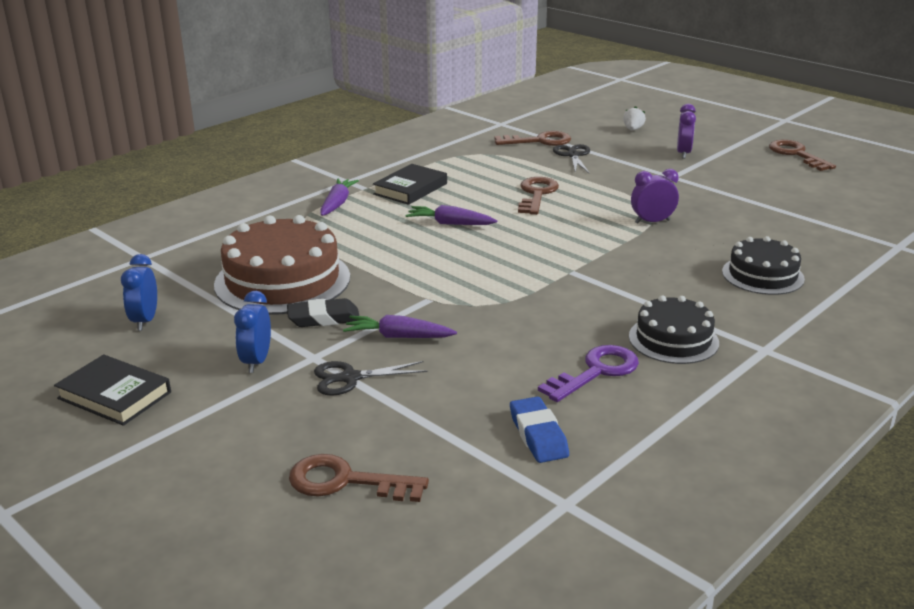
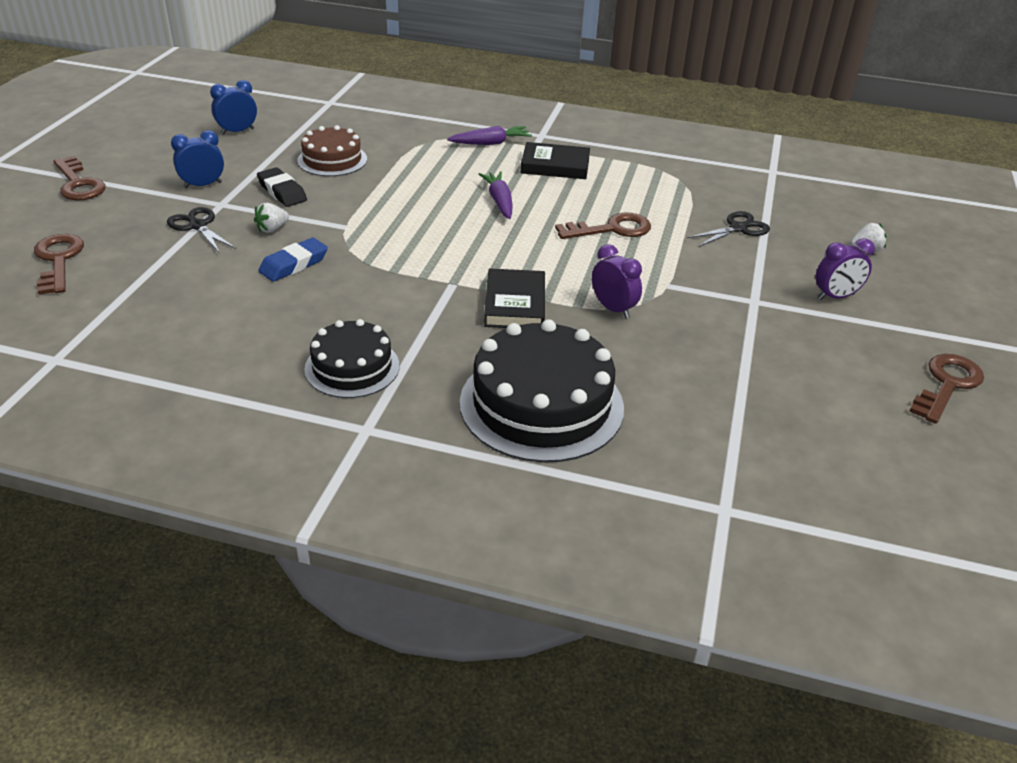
camera: 60 degrees right, 10 degrees up
(114, 395) = (135, 152): black book -> black book (515, 304)
(282, 280) = (332, 160): brown cake -> brown cake, size x0.59
(398, 336) = (272, 229): purple carrot -> white strawberry
(538, 435) = (149, 326): blue eraser -> blue eraser (294, 264)
(539, 141) = (752, 201): brown key -> brown key (78, 184)
(596, 372) = (266, 334): purple key -> none
(762, 275) = (541, 404): black cake -> black cake, size x1.69

